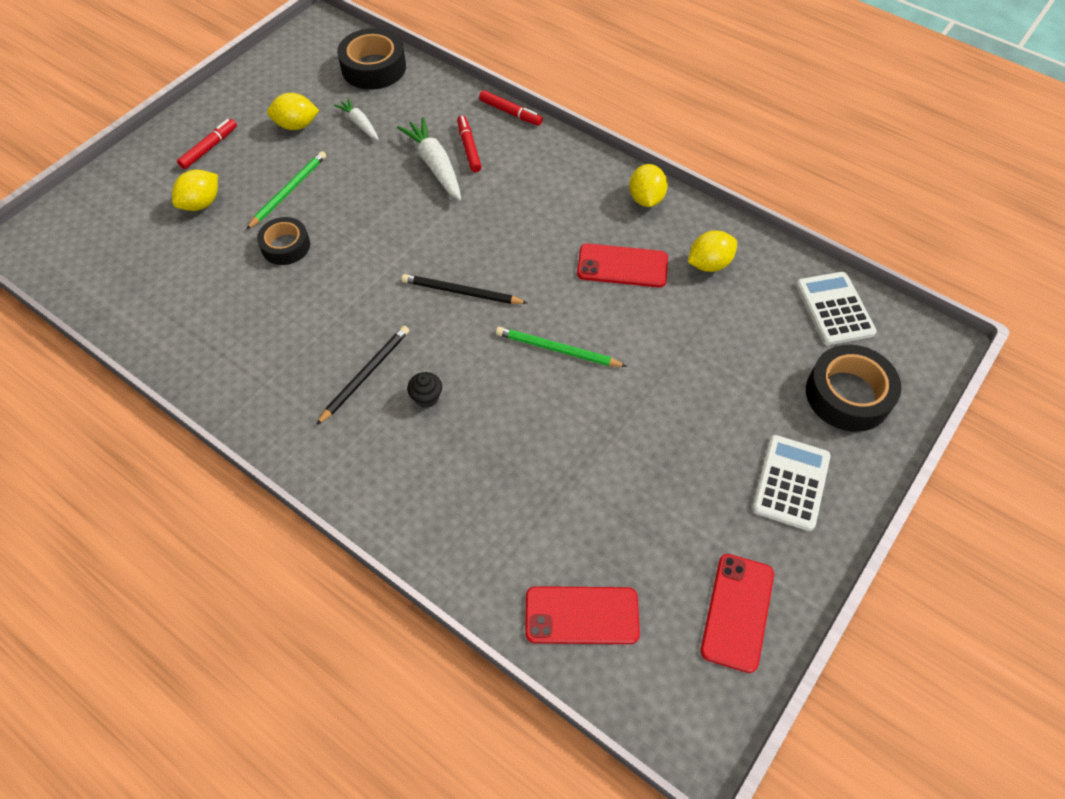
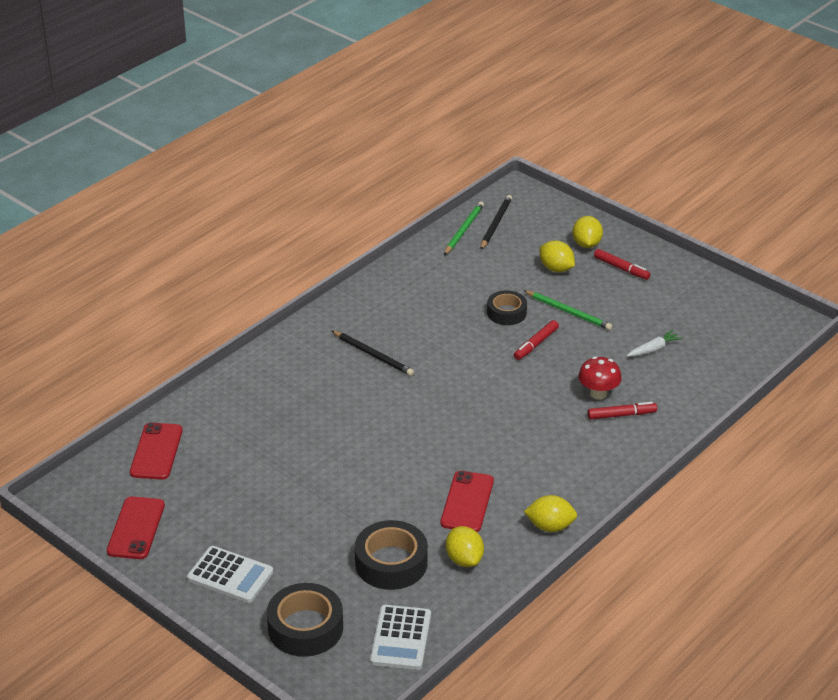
camera: 95 degrees right, 20 degrees down
(296, 125) = (650, 313): yellow lemon -> yellow lemon (586, 244)
(373, 68) = (734, 357): black tape -> black tape (391, 563)
(426, 398) = (347, 385): black cupcake -> none
(435, 165) = (598, 393): white carrot -> red mushroom
(462, 292) = (447, 405): black pencil -> black pencil (495, 224)
(510, 112) = (672, 444): red marker -> red marker (536, 344)
(558, 350) = (381, 456): green pencil -> green pencil (463, 230)
(737, 612) = (136, 528): red phone -> red phone turned 75 degrees clockwise
(834, 309) = (401, 638): white calculator -> white calculator turned 105 degrees clockwise

